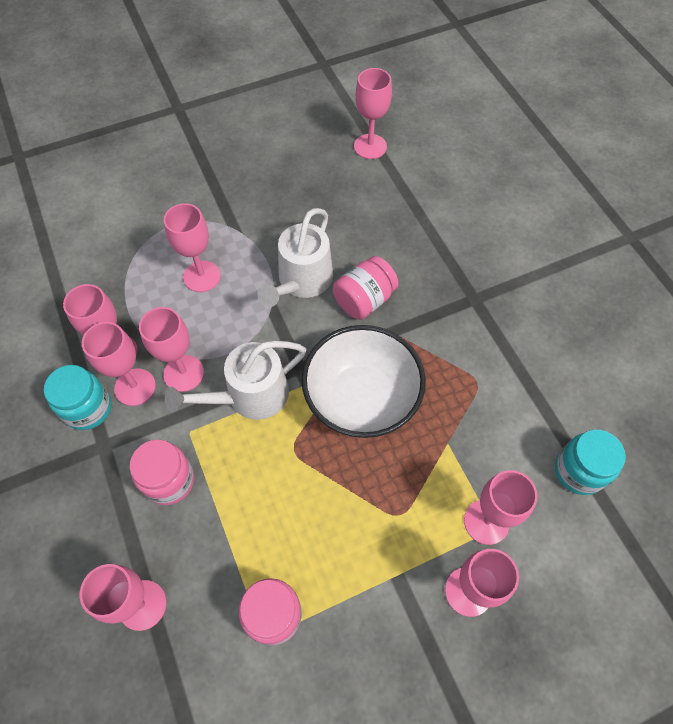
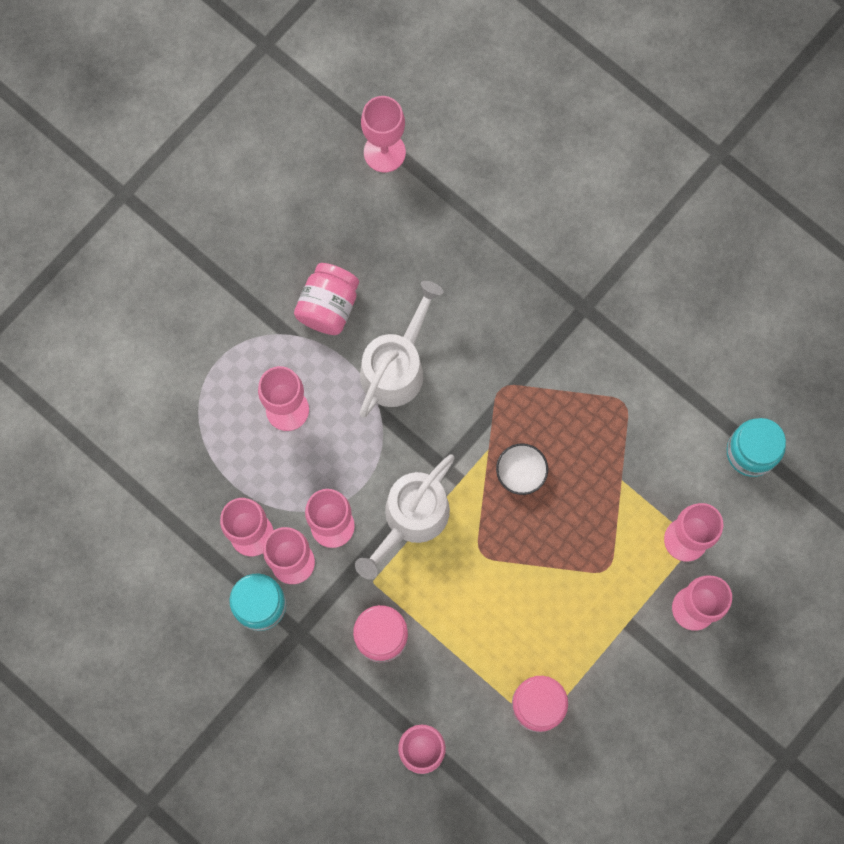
camera: 25 degrees left, 15 degrees up
(302, 281) = (396, 367): white watering can -> white watering can turned 150 degrees counterclockwise
(361, 399) = (521, 472): white bowl -> white bowl, size x0.42
(364, 300) = (472, 360): pink jar -> pink jar (328, 306)

